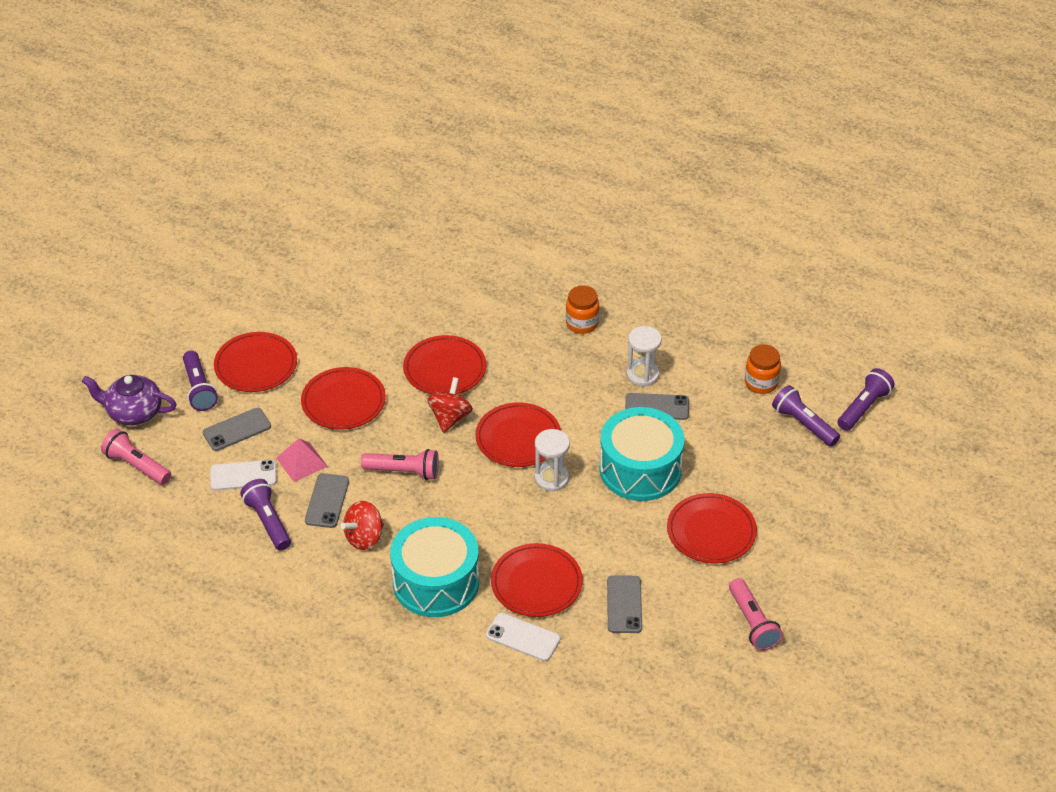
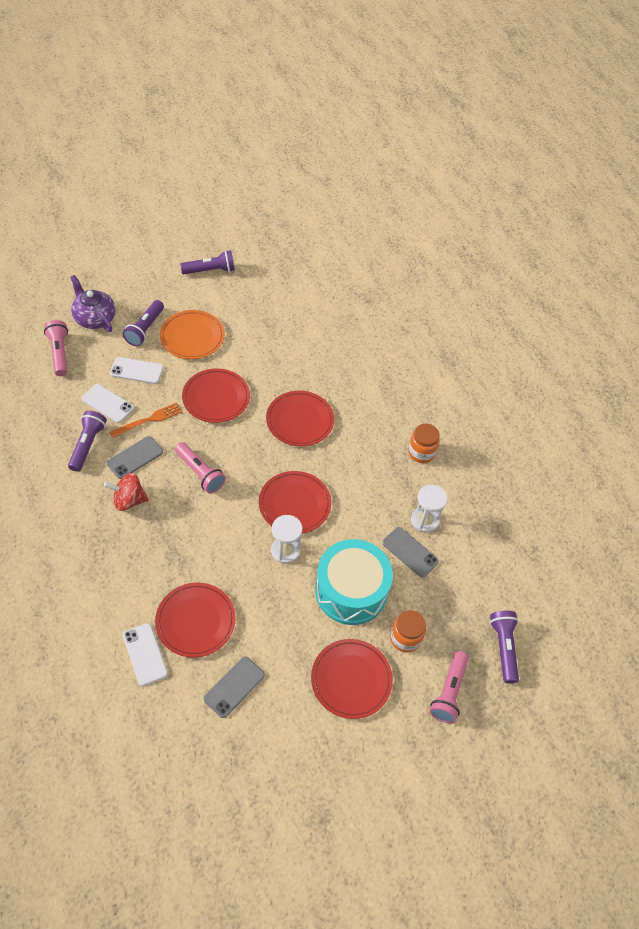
camera: 35 degrees right, 10 degrees up
(237, 429) = (137, 371): grey phone -> white phone
(256, 365) = (192, 337): red plate -> orange plate
(301, 462) = (149, 420): pink pyramid -> orange fork
(436, 582) = (136, 567): turquoise drum -> none
(450, 417) = (267, 457): red spinning top -> none
(752, 622) = (306, 780): pink flashlight -> pink flashlight (449, 692)
(761, 383) = (503, 590): orange jar -> orange jar (405, 638)
(863, 408) = (563, 670): purple flashlight -> purple flashlight (210, 270)

